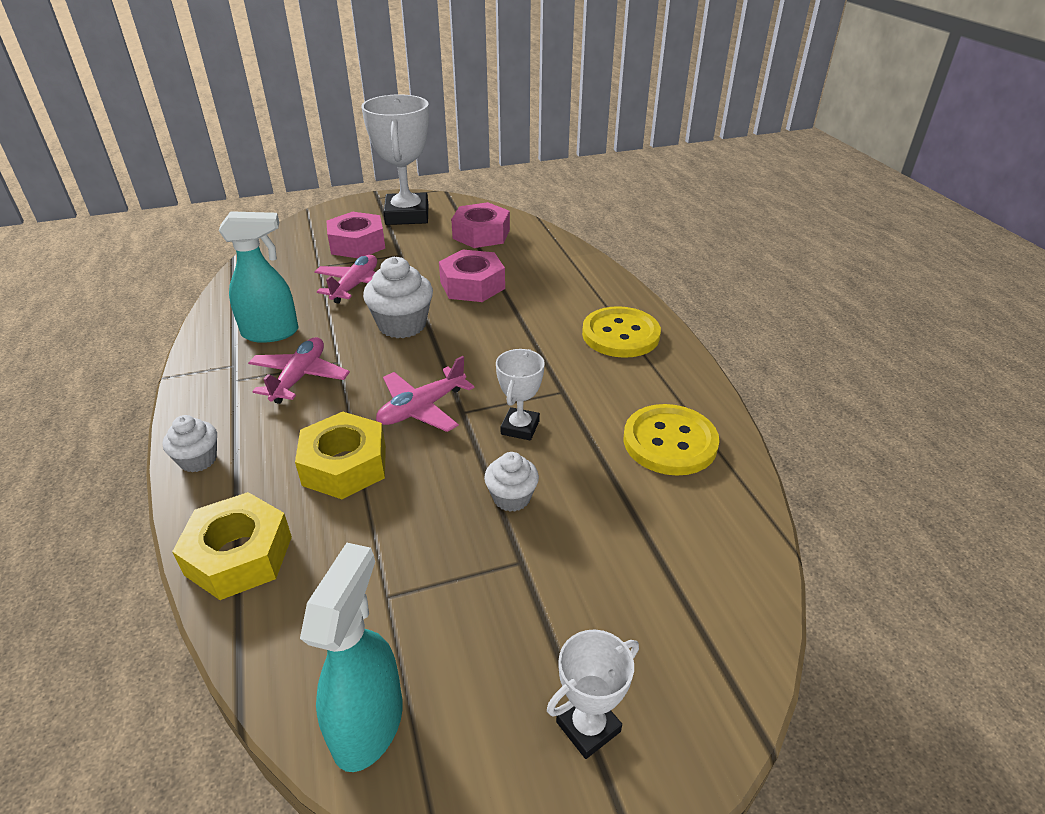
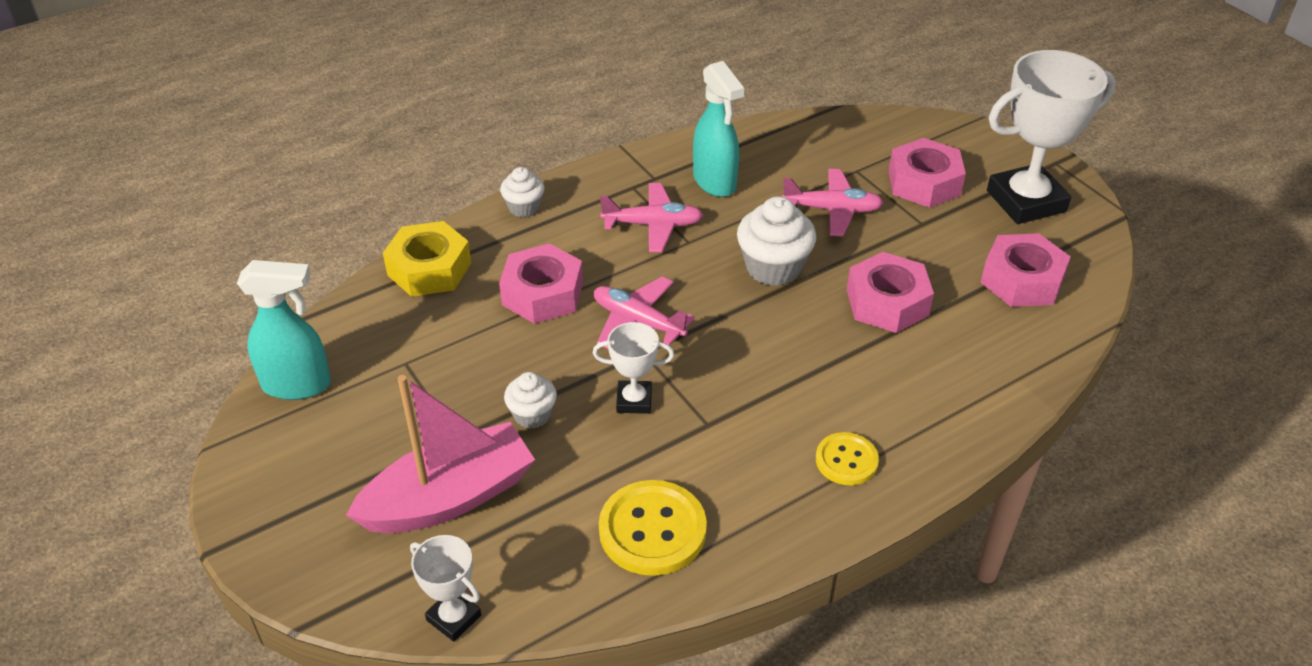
camera: 75 degrees right, 5 degrees up
(344, 465) = (542, 293): yellow nut -> pink nut
(588, 726) = (305, 507): white trophy -> white trophy (454, 618)
(604, 578) = (449, 497): none -> pink boat
(620, 334) = (846, 460): yellow button -> yellow button, size x0.61

